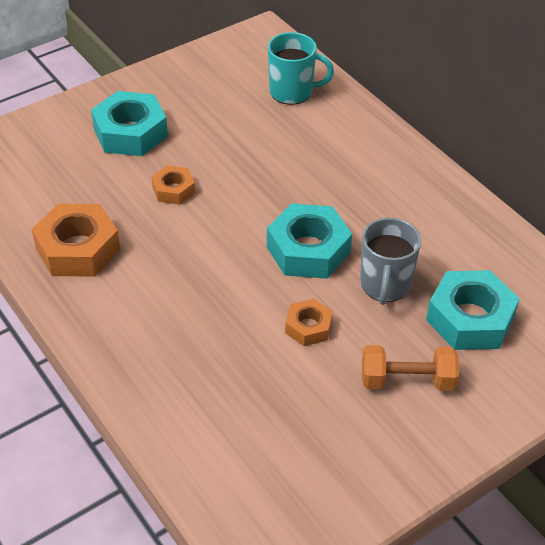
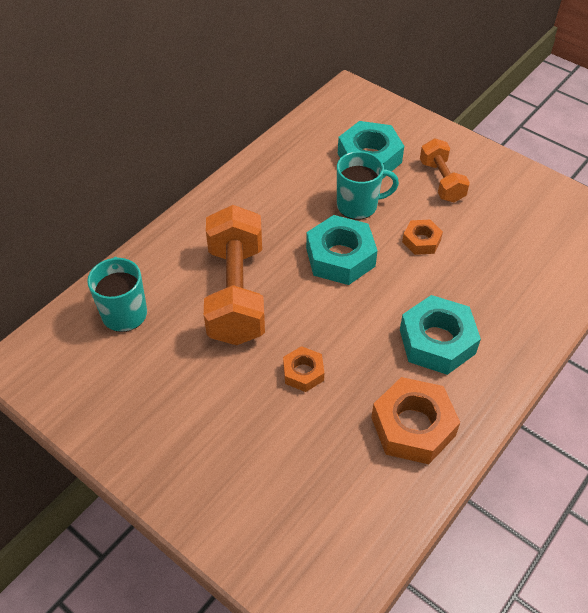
camera: 105 degrees left, 5 degrees up
(130, 132) = (228, 439): turquoise nut -> turquoise nut (437, 341)
(288, 164) = (236, 293): none -> orange dumbbell
(385, 285) = (358, 205): grey mug -> turquoise mug

